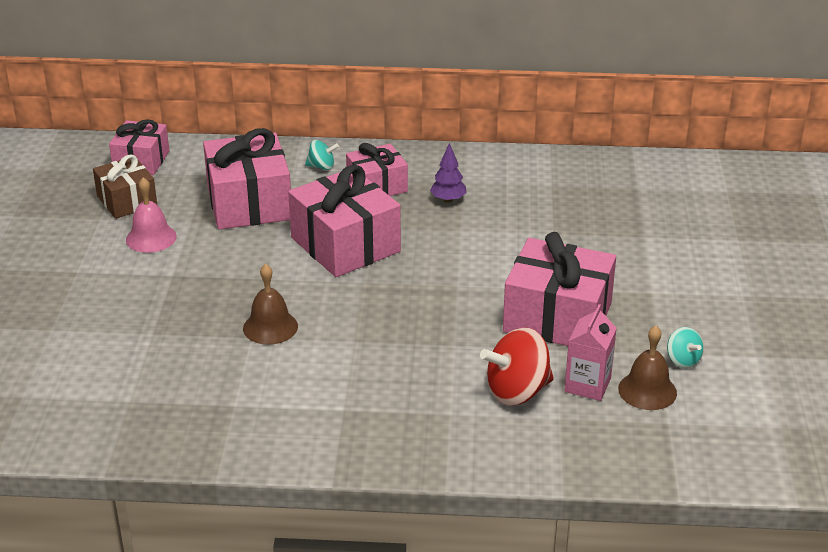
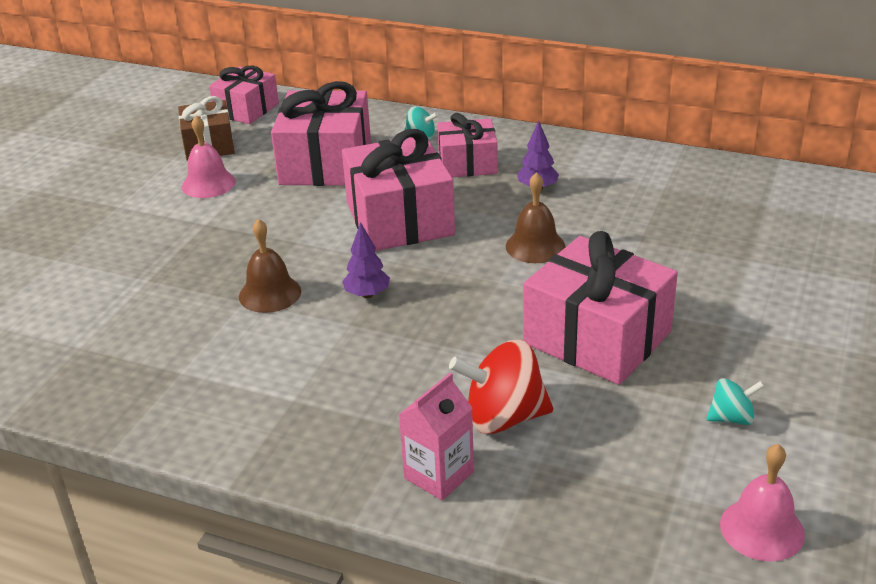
camera: 20 degrees right, 0 degrees up
(355, 314) = (367, 294): none -> purple tree
(587, 385) = (594, 426): pink carton -> pink carton (439, 475)
(647, 390) = (667, 448): brown bell -> brown bell (535, 246)
(683, 360) = (732, 418): turquoise spinning top -> turquoise spinning top turned 90 degrees counterclockwise
(736, 433) = (762, 529): none -> pink bell

